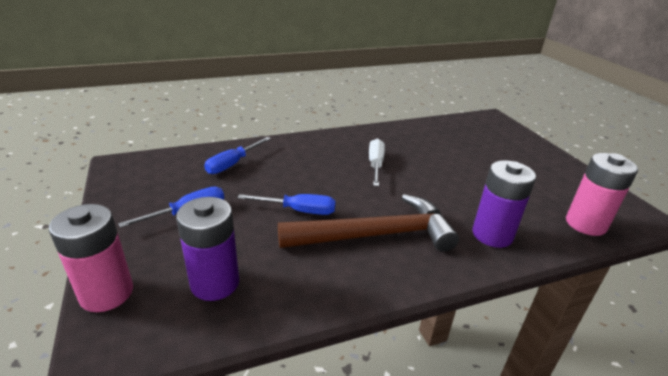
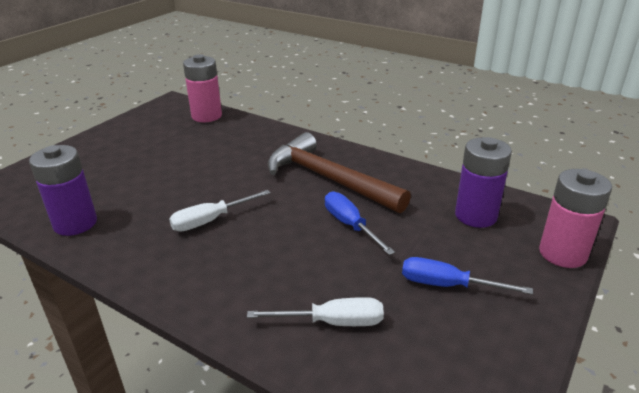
camera: 125 degrees left, 0 degrees up
(233, 164) = (332, 322): blue screwdriver -> white screwdriver
(492, 235) = (264, 140): purple battery -> purple battery (75, 223)

